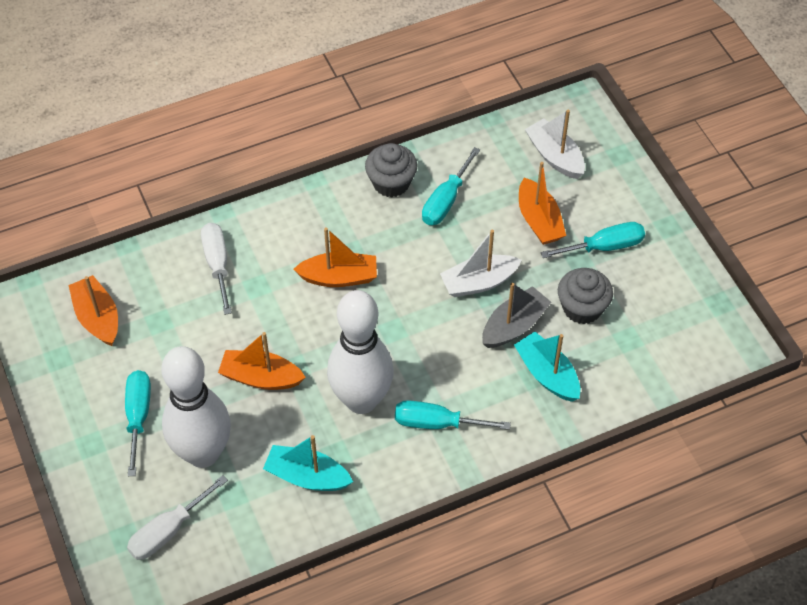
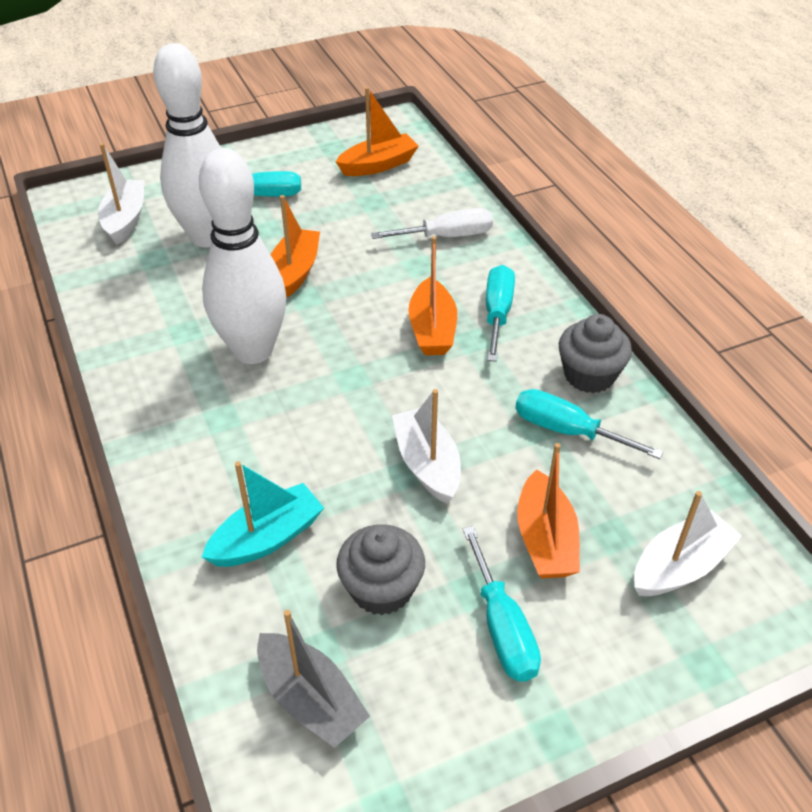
camera: 90 degrees right, 10 degrees down
(168, 531) = (125, 219): white screwdriver -> white boat
(307, 476) = (161, 309): turquoise boat -> none
(437, 423) = (209, 418): turquoise screwdriver -> turquoise screwdriver (497, 313)
(514, 325) = (353, 502): grey boat -> grey boat (311, 699)
(539, 220) = (545, 539): orange boat -> orange boat turned 75 degrees counterclockwise

